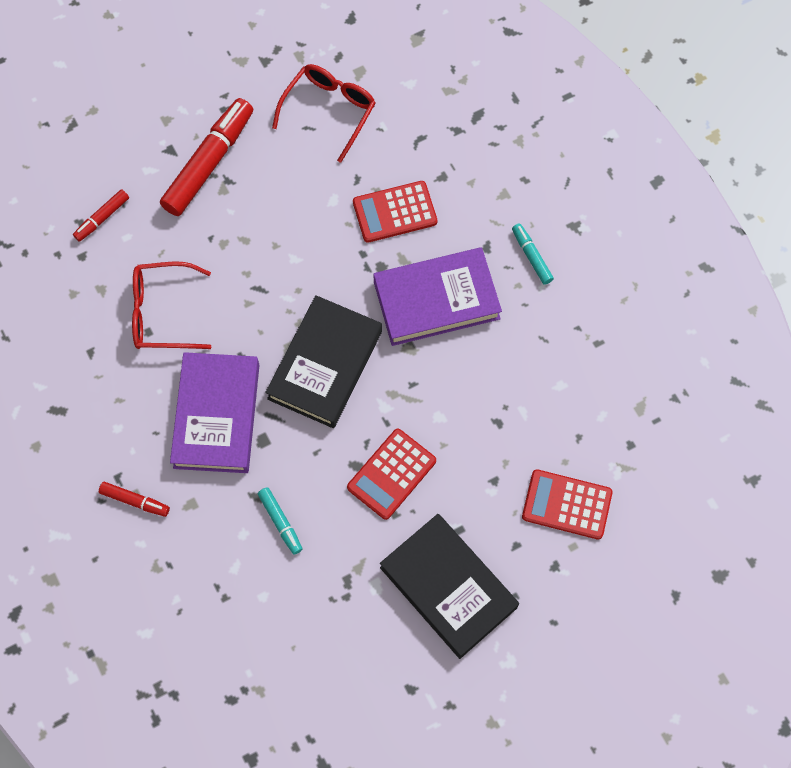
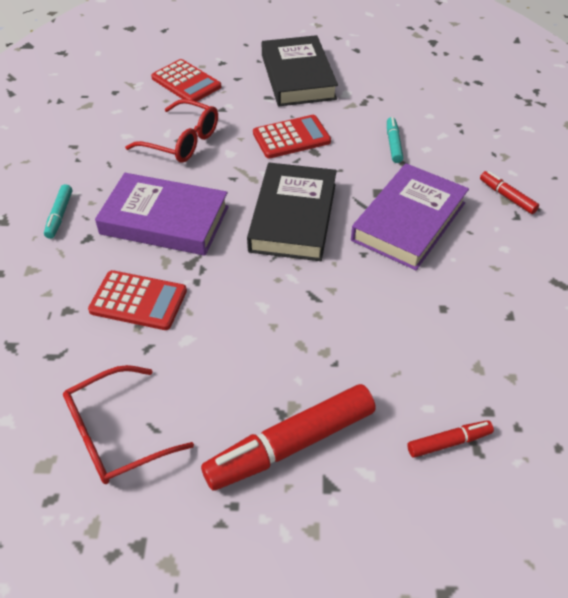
camera: 150 degrees left, 20 degrees down
(162, 313) = (421, 317): red glasses -> red glasses (182, 141)
(325, 365) = (293, 217): black book -> black book turned 45 degrees counterclockwise

